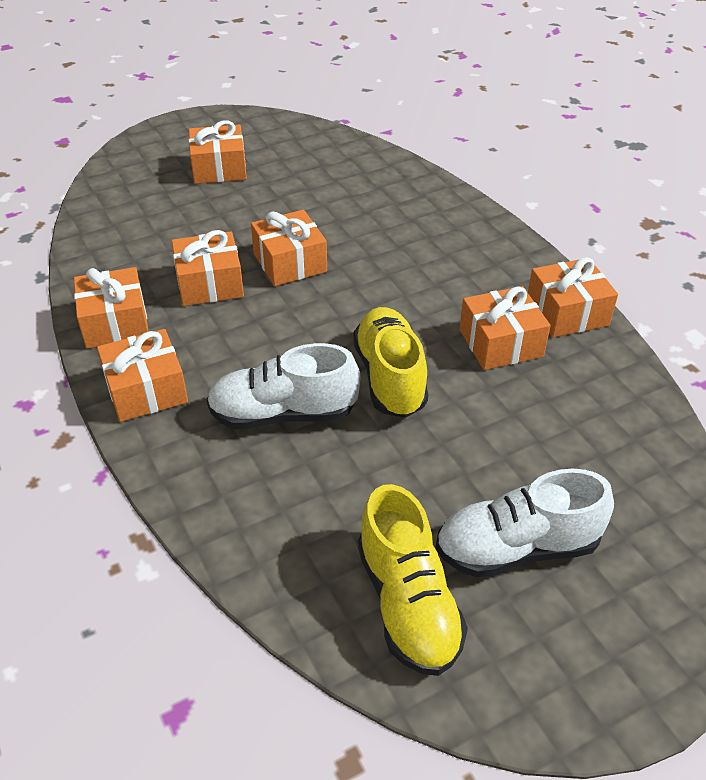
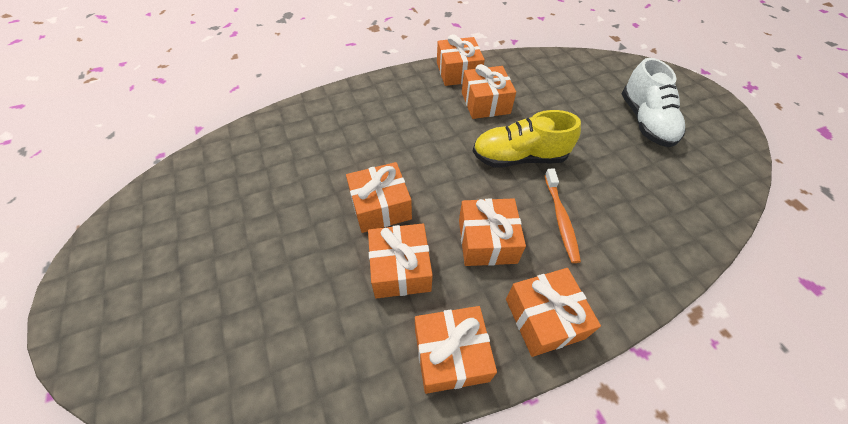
camera: 85 degrees left, 10 degrees up
(219, 168) = (200, 261): orange gift -> orange gift (487, 241)
(283, 414) = (561, 219): white shoe -> orange toothbrush
(408, 603) = (696, 168): yellow shoe -> none

